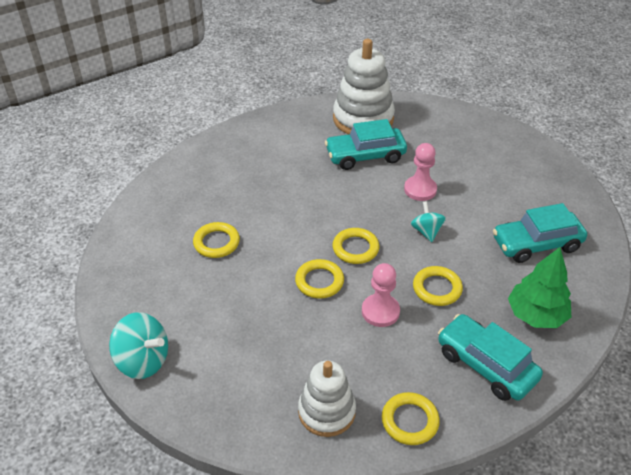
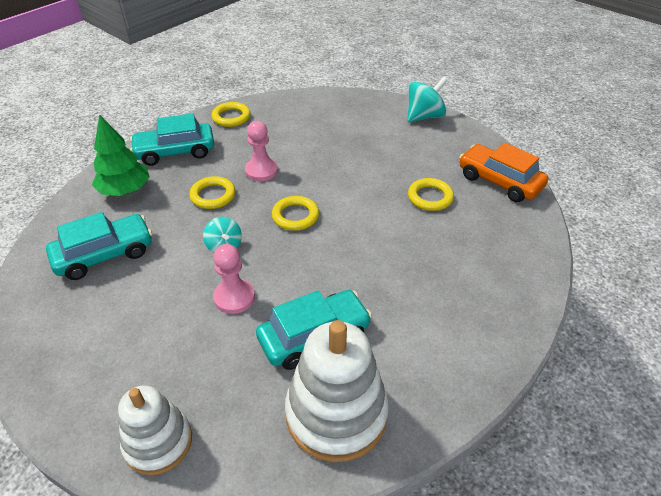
camera: 165 degrees right, 0 degrees up
(136, 246) = (499, 181): none -> orange car
(143, 360) = (424, 116): turquoise spinning top -> turquoise spinning top turned 135 degrees clockwise
(319, 281) = (320, 183): yellow ring -> none
(326, 411) = (287, 113): white stacking toy -> white stacking toy (158, 442)
(485, 365) = (175, 152): turquoise car -> turquoise car turned 135 degrees clockwise

